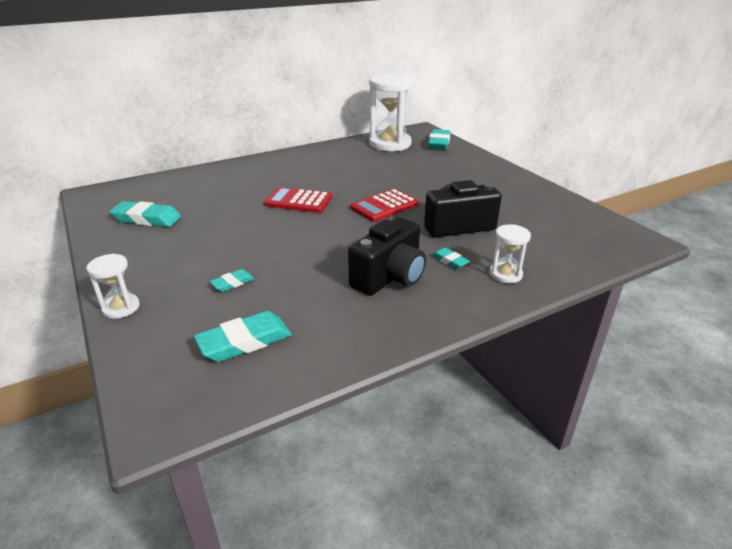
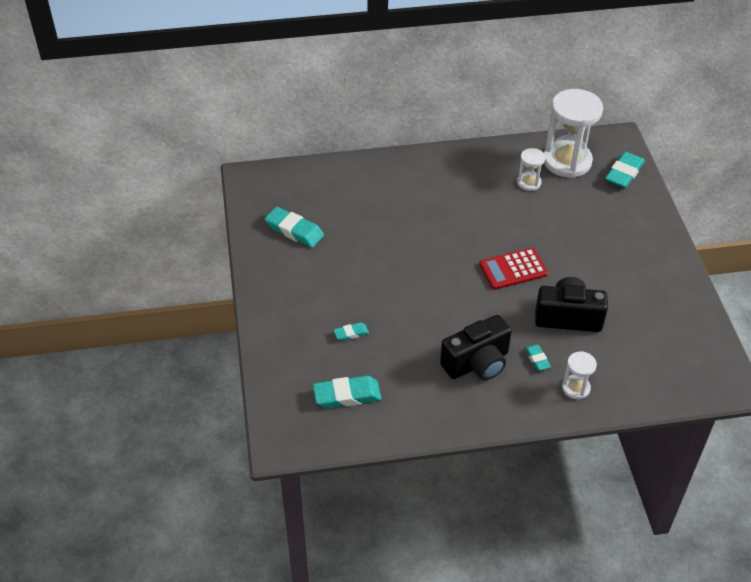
camera: 20 degrees right, 15 degrees up
(121, 308) = (265, 336): white hourglass -> white hourglass (529, 183)
(299, 201) = (435, 240): red calculator -> none

